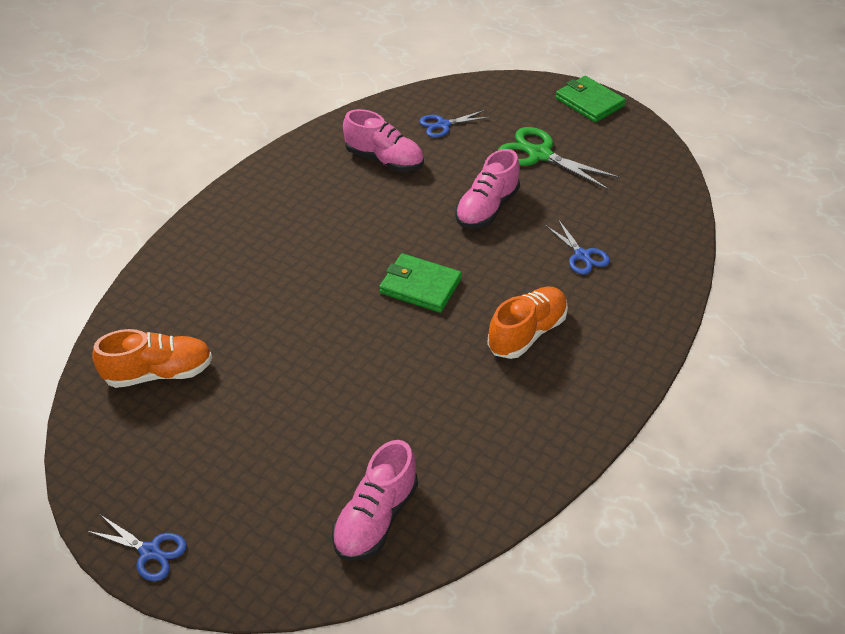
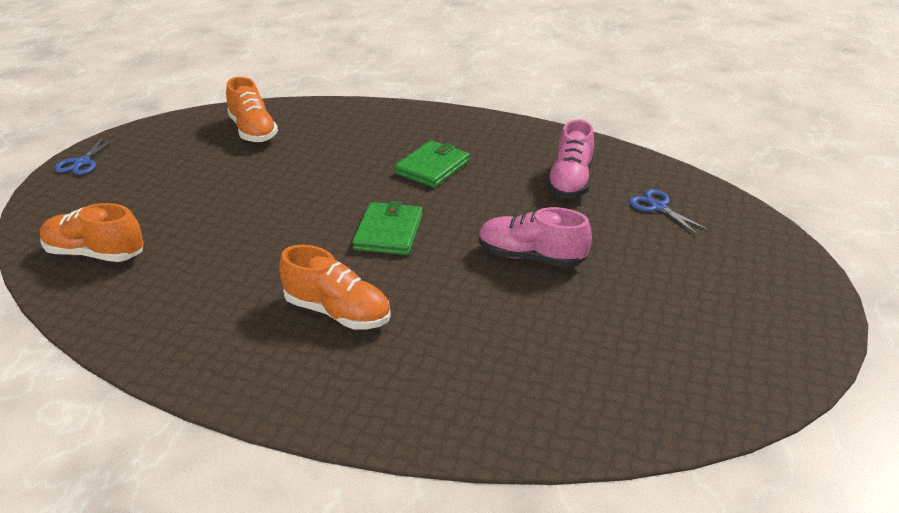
camera: 75 degrees right, 10 degrees down
(376, 518) = (95, 253): pink shoe -> orange shoe
(539, 154) = (657, 283): green scissors -> none
(582, 255) = (483, 341): blue scissors -> none
(589, 102) = (809, 314): green wallet -> green wallet (432, 167)

